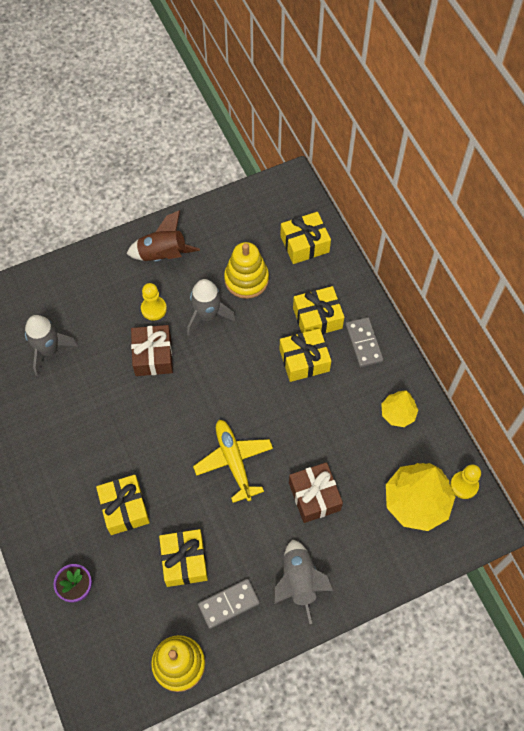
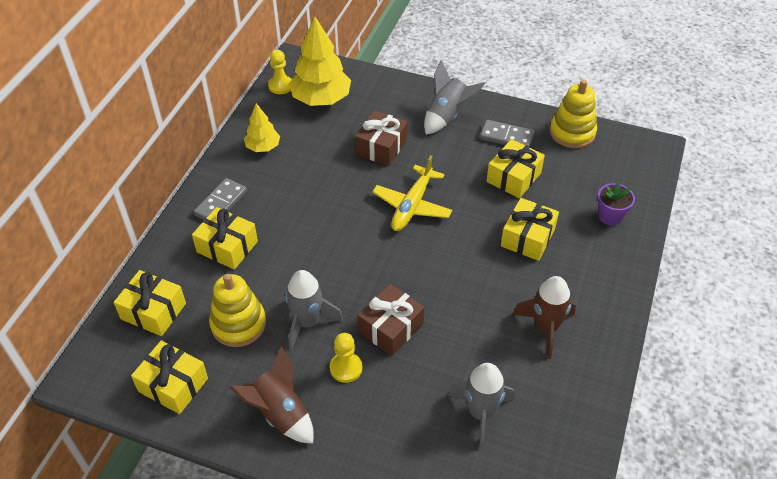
camera: 135 degrees left, 15 degrees down
(53, 441) = (545, 328): none -> brown rocket
(304, 360) = (278, 227): yellow gift -> yellow gift (173, 385)

